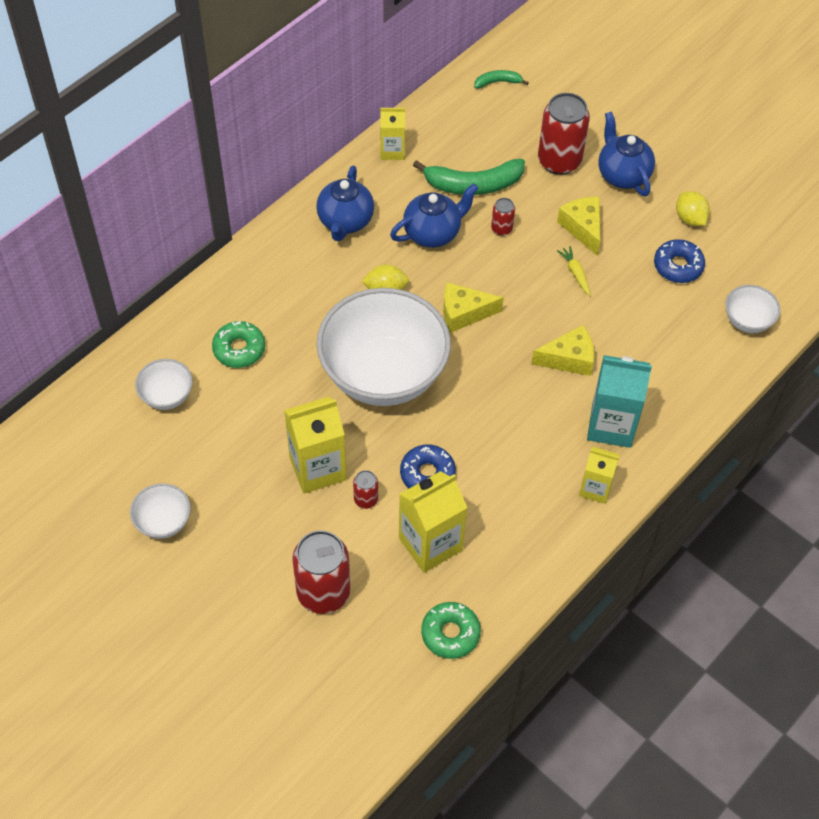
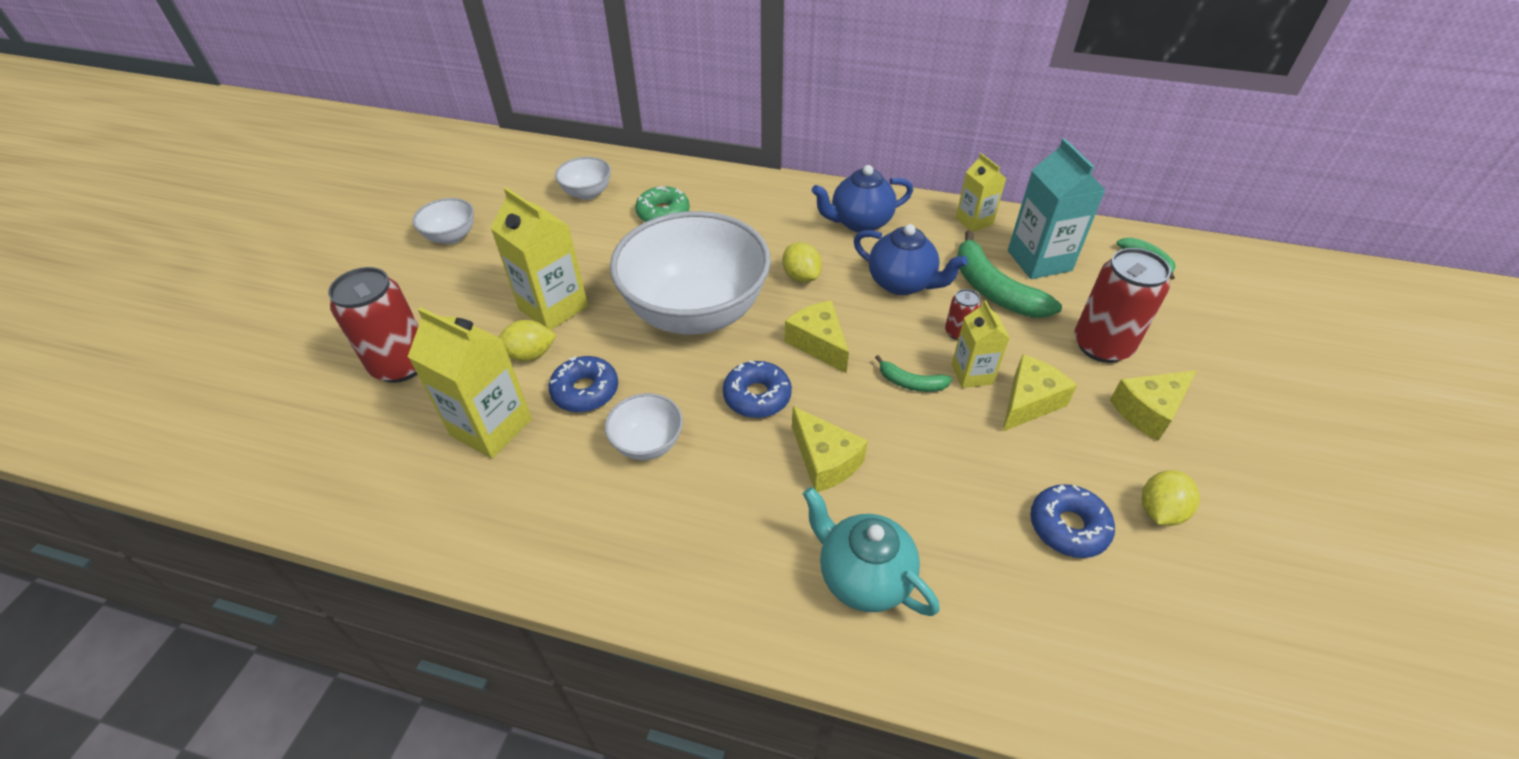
camera: 65 degrees right, 10 degrees down
(366, 499) = (530, 355): red can -> yellow lemon
(450, 633) = (371, 490): green donut -> none
(493, 371) = (757, 396): none -> blue donut
(531, 280) = (911, 383): none -> green banana
(575, 273) = (956, 420): yellow carrot -> none
(595, 488) = (641, 564): yellow carton -> yellow carton (972, 374)
(611, 425) = (752, 545): turquoise carton -> turquoise carton (1039, 260)
(622, 175) = (1148, 411): blue teapot -> yellow cheese
(660, 380) = (863, 577): none -> turquoise teapot
(747, 321) = (1054, 659): white bowl -> white bowl (648, 443)

